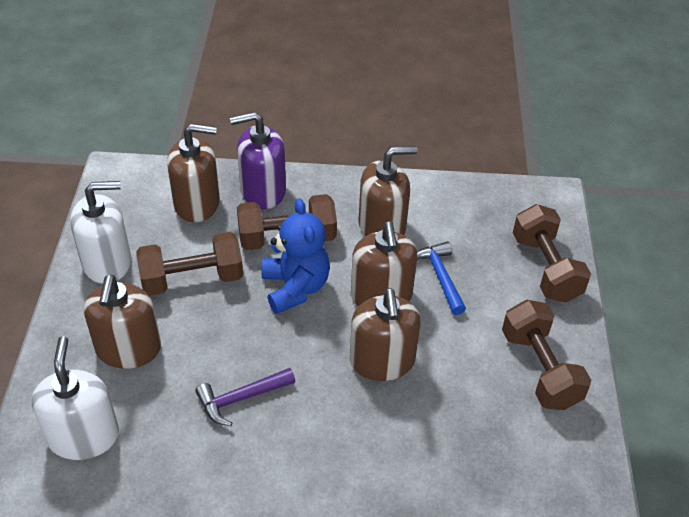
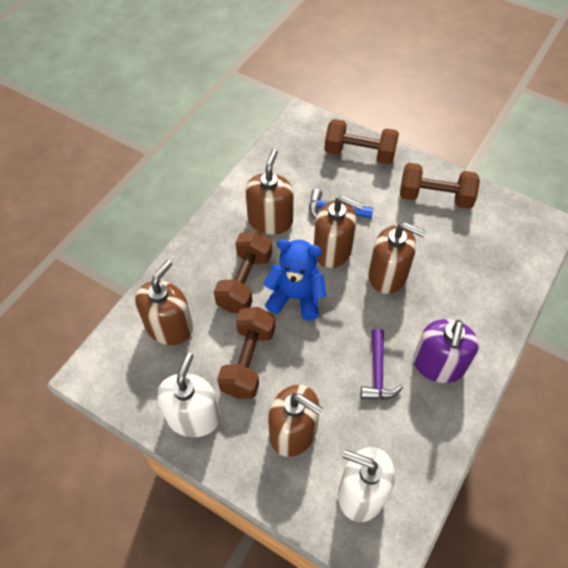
camera: 60 degrees left, 10 degrees up
(262, 191) = (186, 277): purple soap dispenser -> purple soap dispenser (438, 364)

